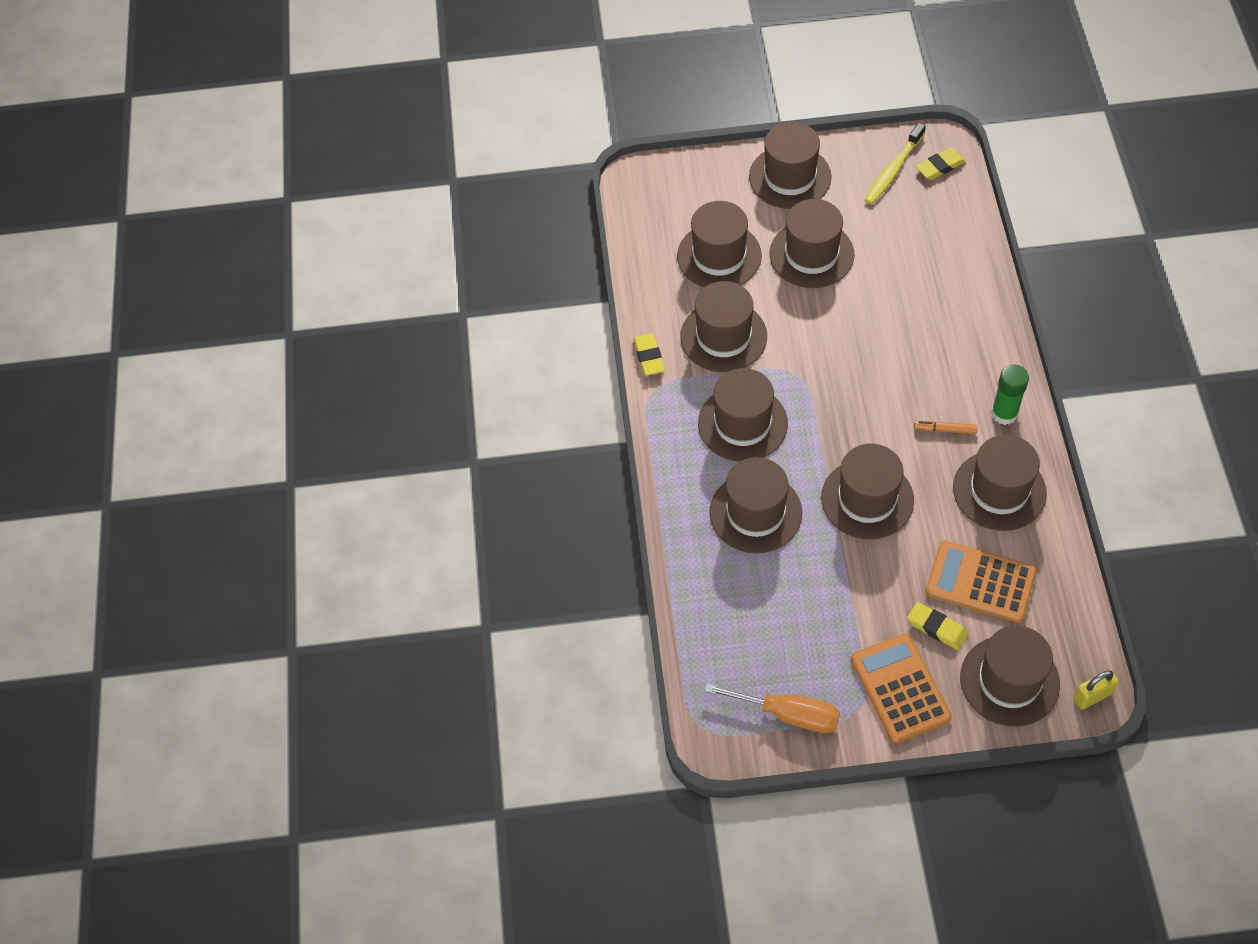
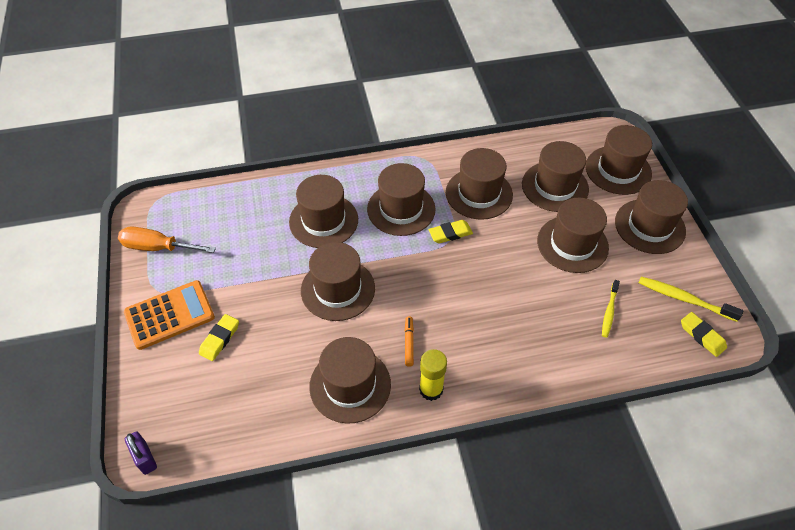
camera: 80 degrees right, 5 degrees down
(649, 357) = (453, 153): yellow eraser -> yellow eraser (450, 233)
(788, 714) = (158, 247): orange screwdriver -> orange screwdriver turned 90 degrees clockwise
(907, 238) = (609, 312): none -> yellow toothbrush
(980, 582) = (260, 370): orange calculator -> none
(1004, 413) = (431, 389): green glue stick -> yellow glue stick
(1009, 681) = (167, 392): brown hat -> brown hat (618, 170)
(1092, 696) = (145, 458): yellow padlock -> purple padlock

